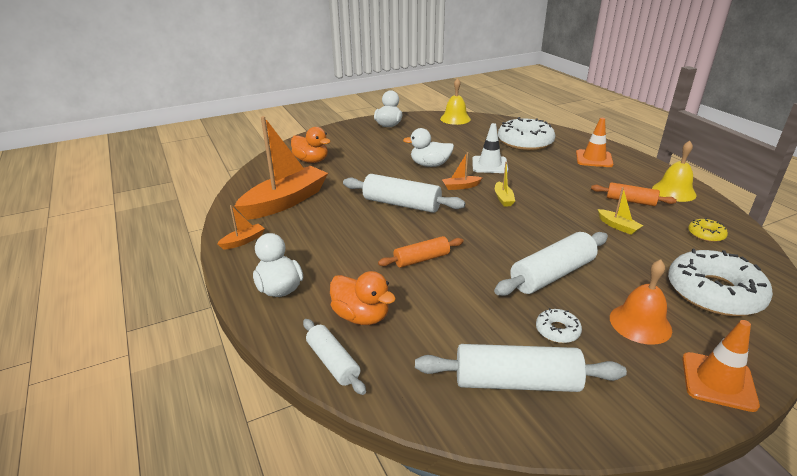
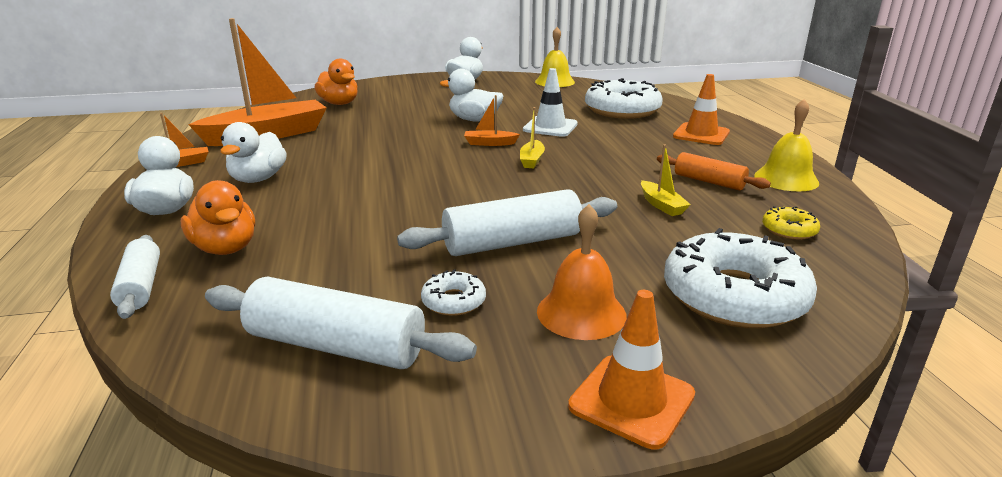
camera: 15 degrees right, 5 degrees down
(321, 247) = (258, 179): none -> white duck
(402, 204) = (398, 151): white rolling pin -> none
(421, 259) = (361, 205): orange rolling pin -> none

